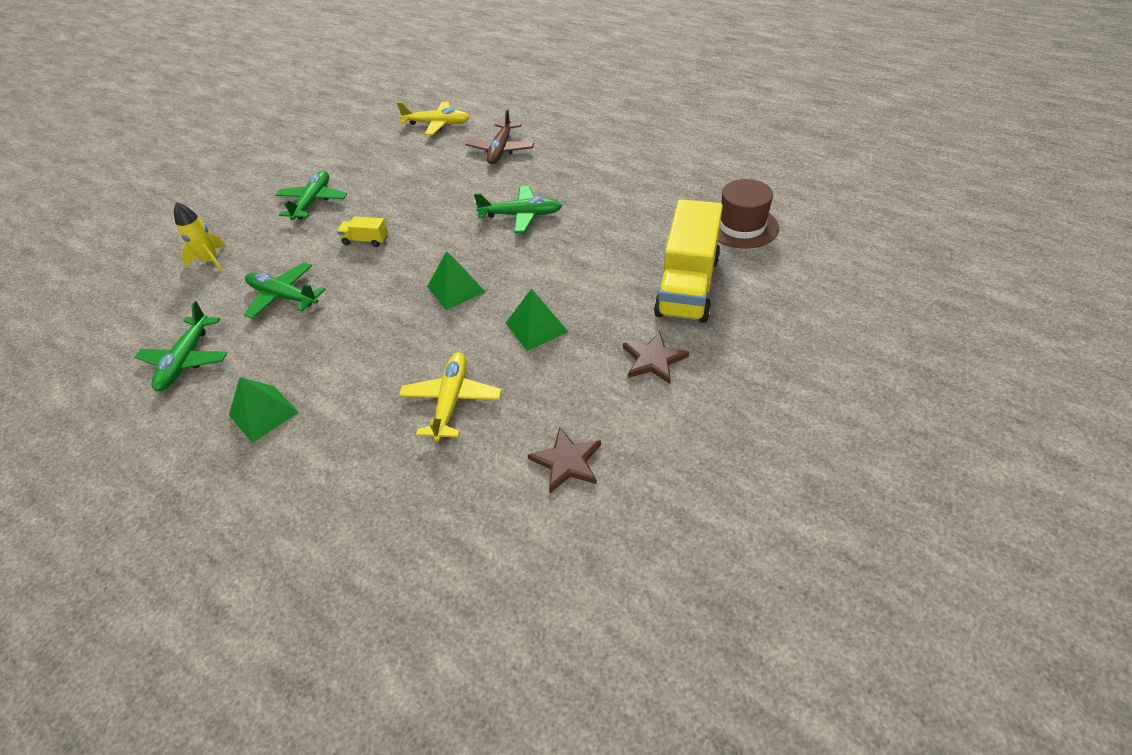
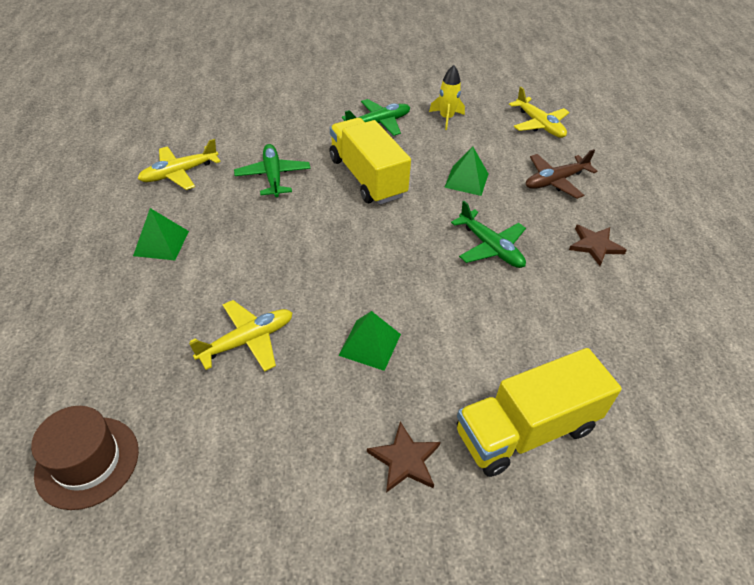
camera: 45 degrees right, 0 degrees up
(186, 360) = (179, 173): green plane -> yellow plane
(211, 261) = (274, 119): yellow rocket -> yellow rocket (446, 118)
(365, 240) = (367, 177): yellow truck -> yellow truck, size x2.34
(455, 289) = (365, 263): green pyramid -> green pyramid (466, 180)
(567, 462) = (238, 464): brown star -> brown star (595, 245)
(741, 226) = (661, 428): brown hat -> brown hat (87, 462)

